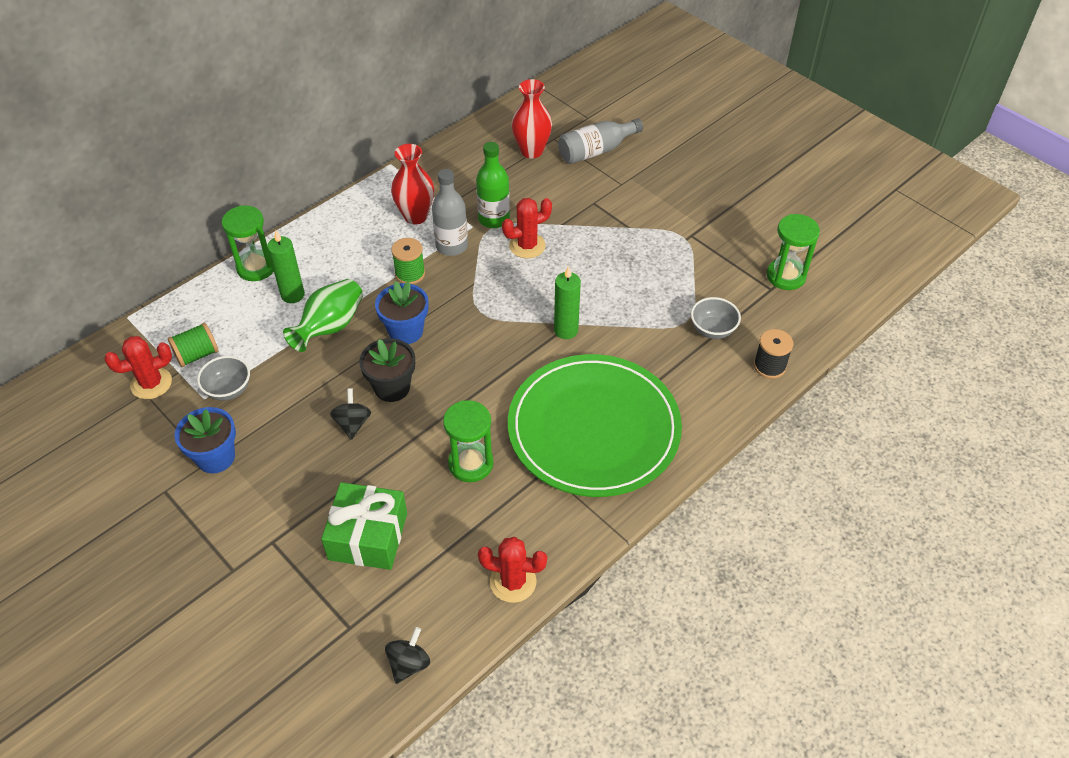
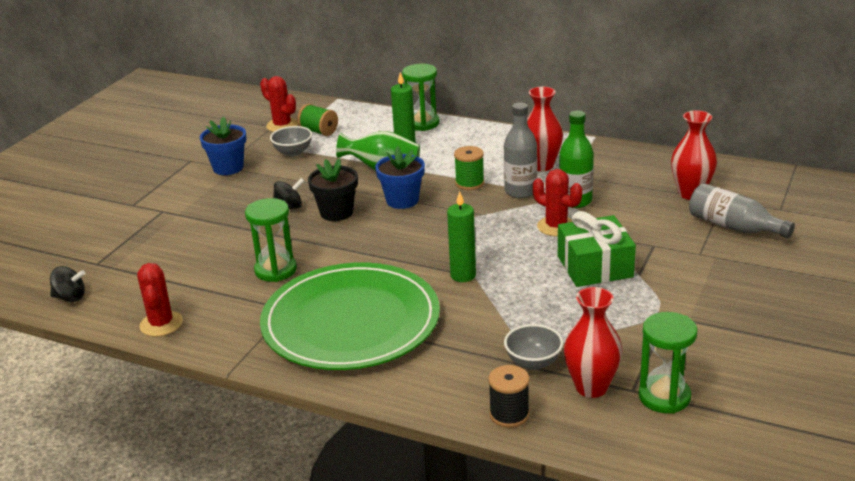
camera: 70 degrees right, 20 degrees down
(368, 536) = (182, 246): green gift -> green gift (595, 266)
(758, 309) = (591, 387): none -> red vase

